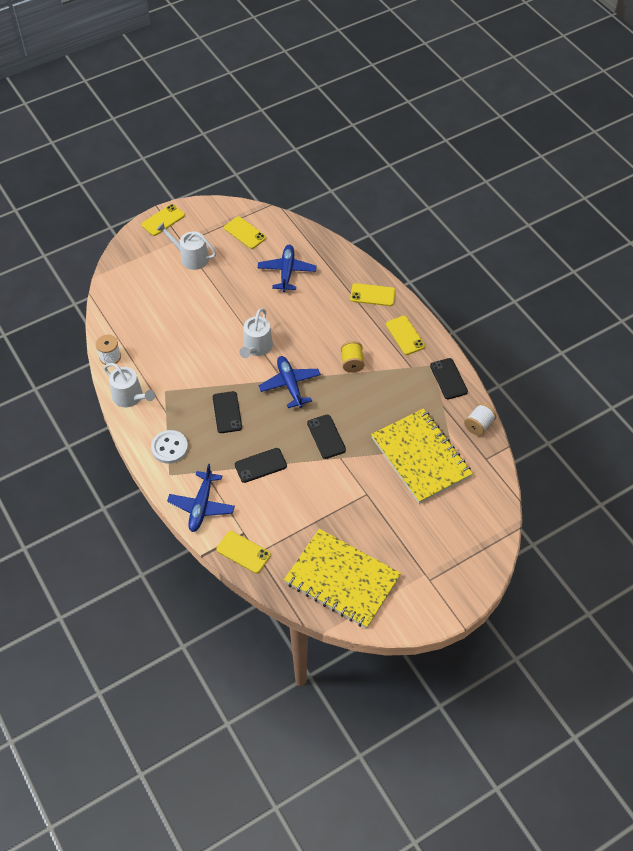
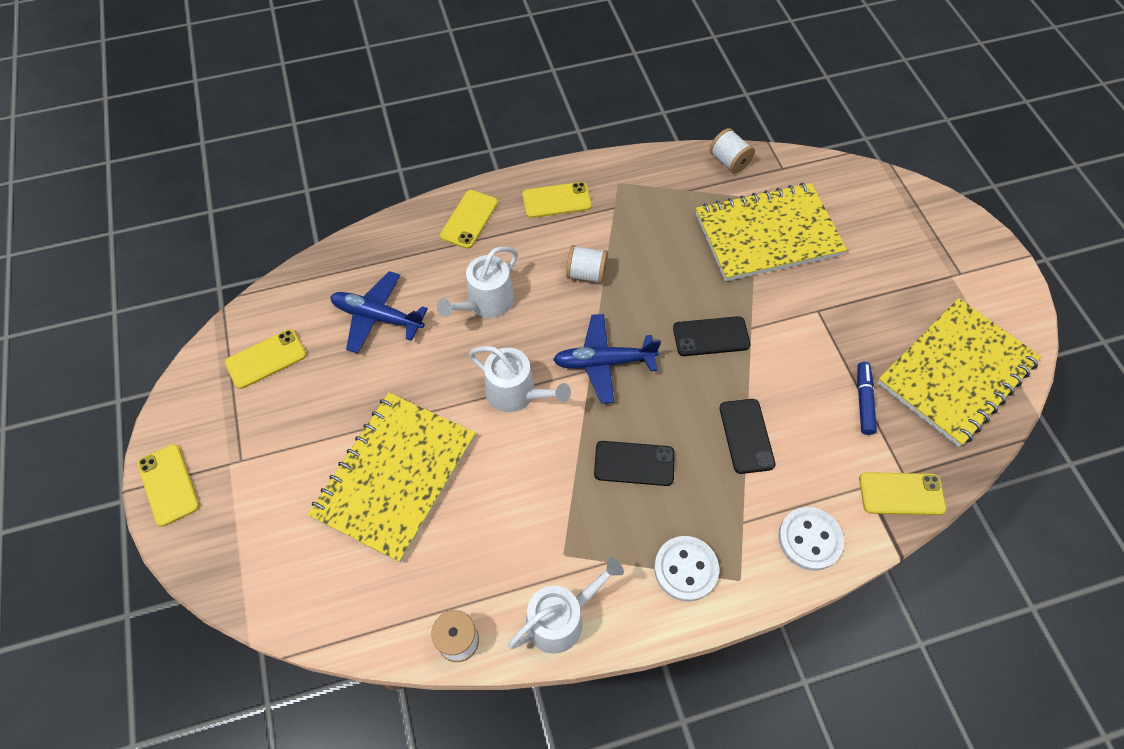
camera: 75 degrees left, 5 degrees up
(191, 257) = (281, 454): white watering can -> white watering can (486, 303)
(191, 307) = (395, 476): none -> yellow notebook
(201, 506) = (809, 539): blue plane -> white button
(243, 552) = (901, 494): yellow phone -> yellow phone turned 45 degrees clockwise
(304, 526) = (863, 401): none -> blue marker
(352, 363) = (586, 274): yellow spool -> white spool
(448, 379) = (646, 172): black phone -> none

